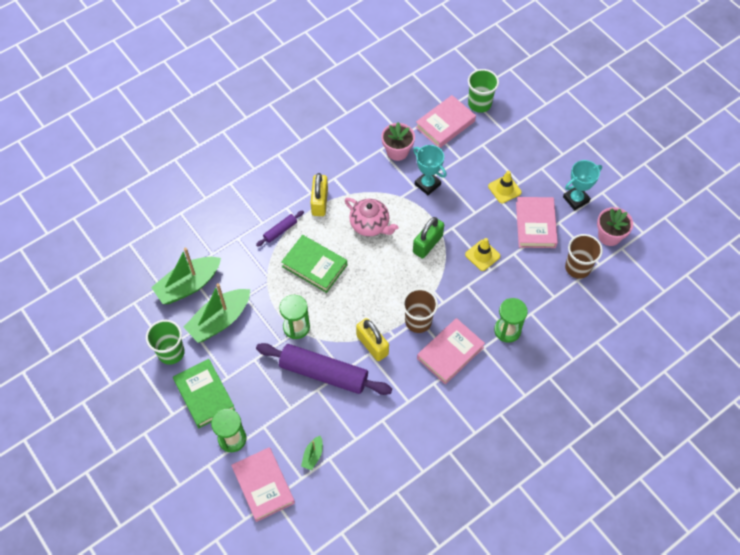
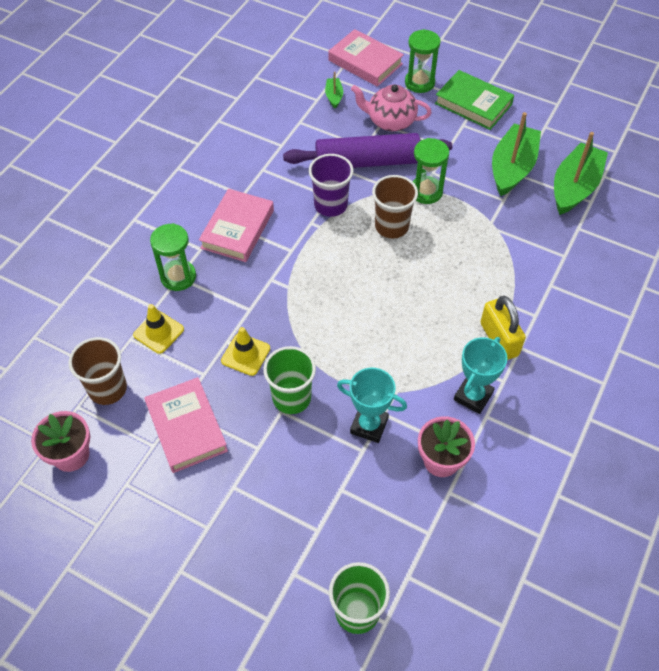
camera: 155 degrees right, 5 degrees down
(171, 352) = (536, 124): green cup -> green cup (291, 398)
(280, 231) = (521, 284): purple rolling pin -> none
(314, 266) = (450, 260): green book -> none
(370, 225) = (414, 335): pink teapot -> pink teapot (390, 121)
(372, 345) = (330, 205): yellow padlock -> purple cup
(418, 321) = (291, 247): brown cup -> brown cup (391, 226)
(427, 244) = (325, 341): green padlock -> none
(445, 124) = (394, 542): pink book -> none
(504, 189) = (252, 465): yellow traffic cone -> yellow traffic cone (158, 332)
(576, 199) = (136, 494): turquoise trophy -> turquoise trophy (473, 396)

